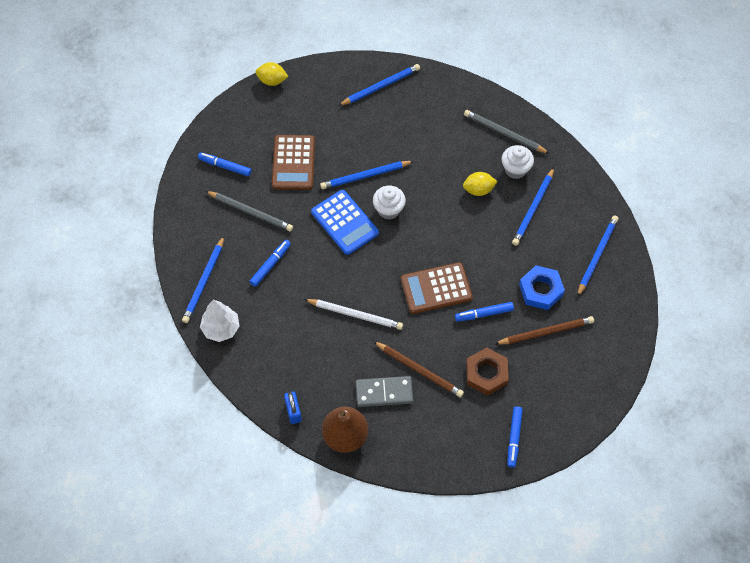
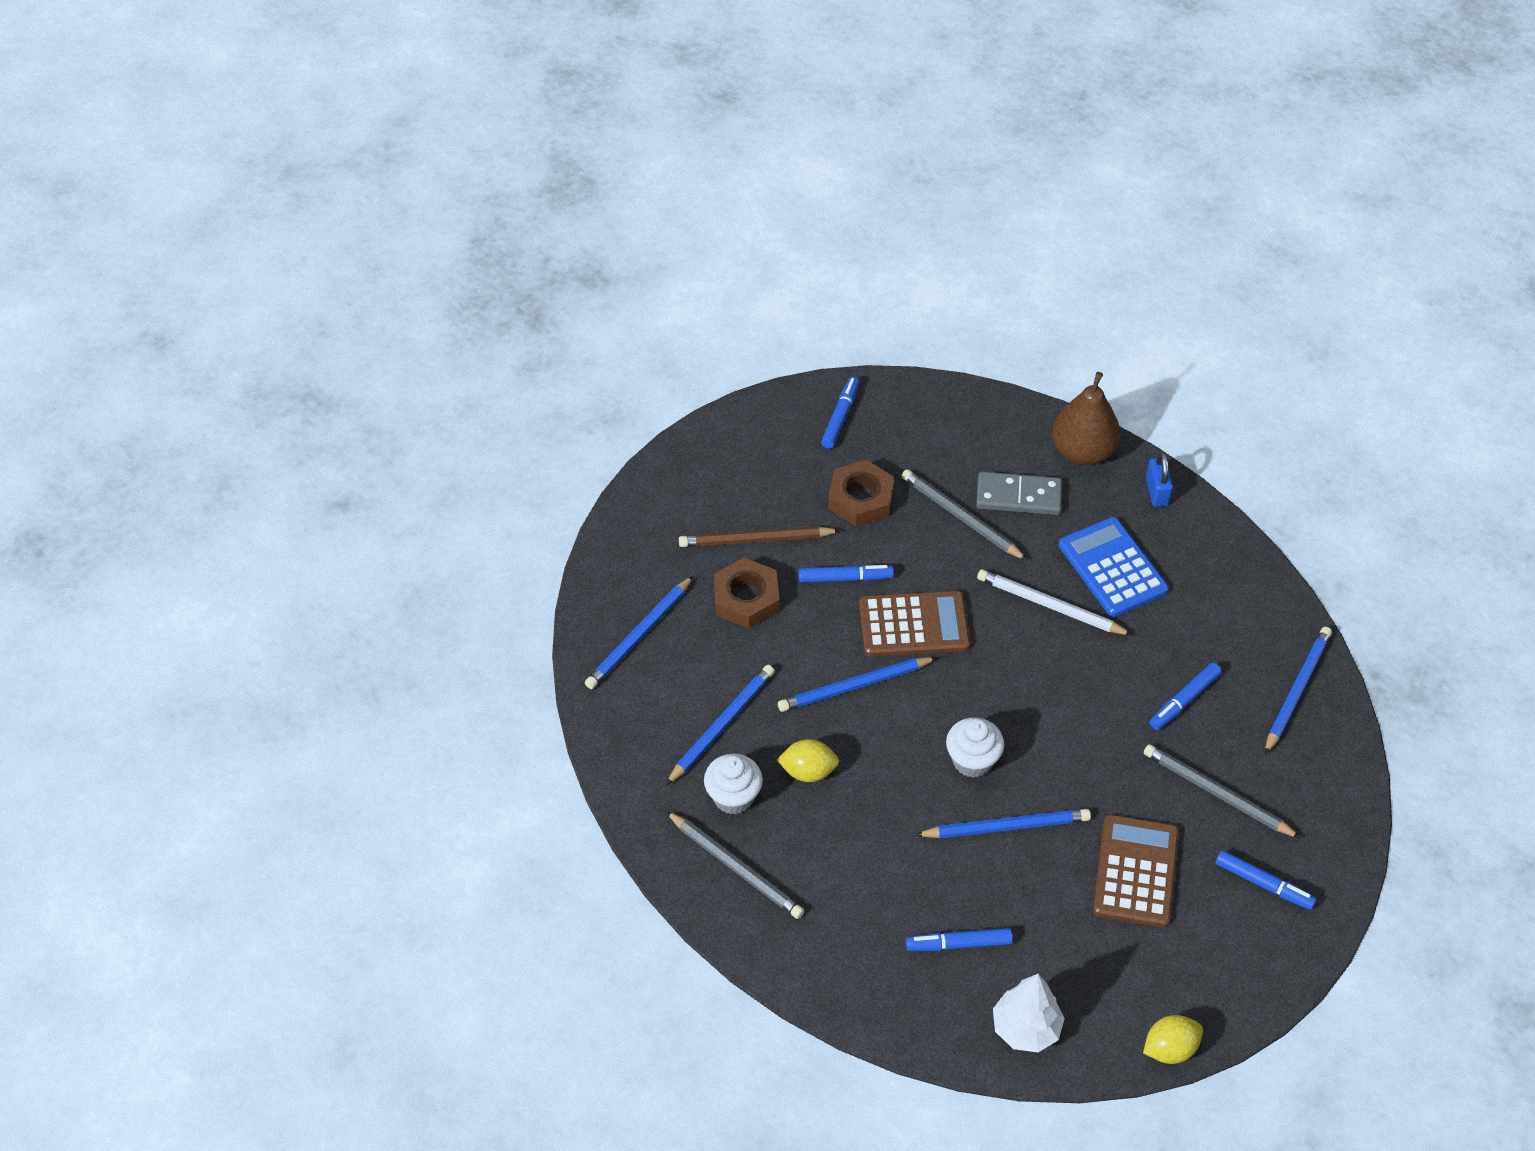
camera: 170 degrees left, 10 degrees down
(221, 328) = (1267, 617): white tree -> white tree (1025, 1028)
(272, 80) = (1169, 1049): yellow lemon -> yellow lemon turned 45 degrees counterclockwise
(344, 222) = (1052, 751): blue calculator -> blue calculator (1112, 568)
(380, 86) = (953, 1001): blue pencil -> blue pencil (854, 687)
(381, 113) = (959, 944): none -> blue marker
(419, 370) = (961, 517): brown pencil -> grey pencil
(541, 290) = (746, 598): blue nut -> brown nut

